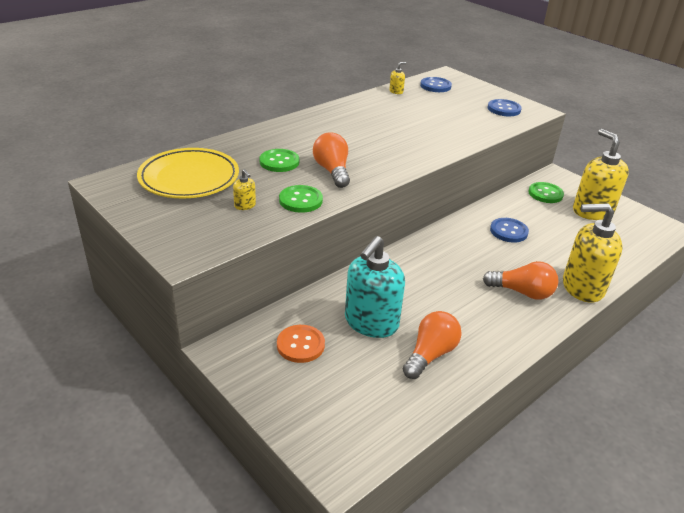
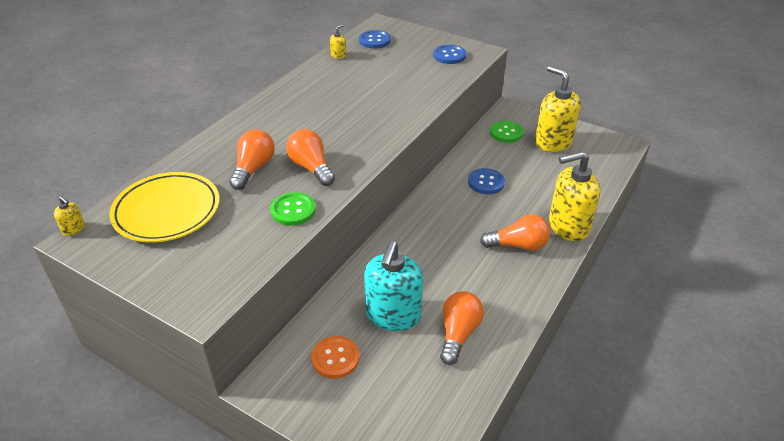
camera: 15 degrees left, 5 degrees up
(245, 205) = (239, 230): yellow soap dispenser -> yellow soap dispenser (74, 229)
(279, 162) = (253, 169): green button -> orange light bulb

